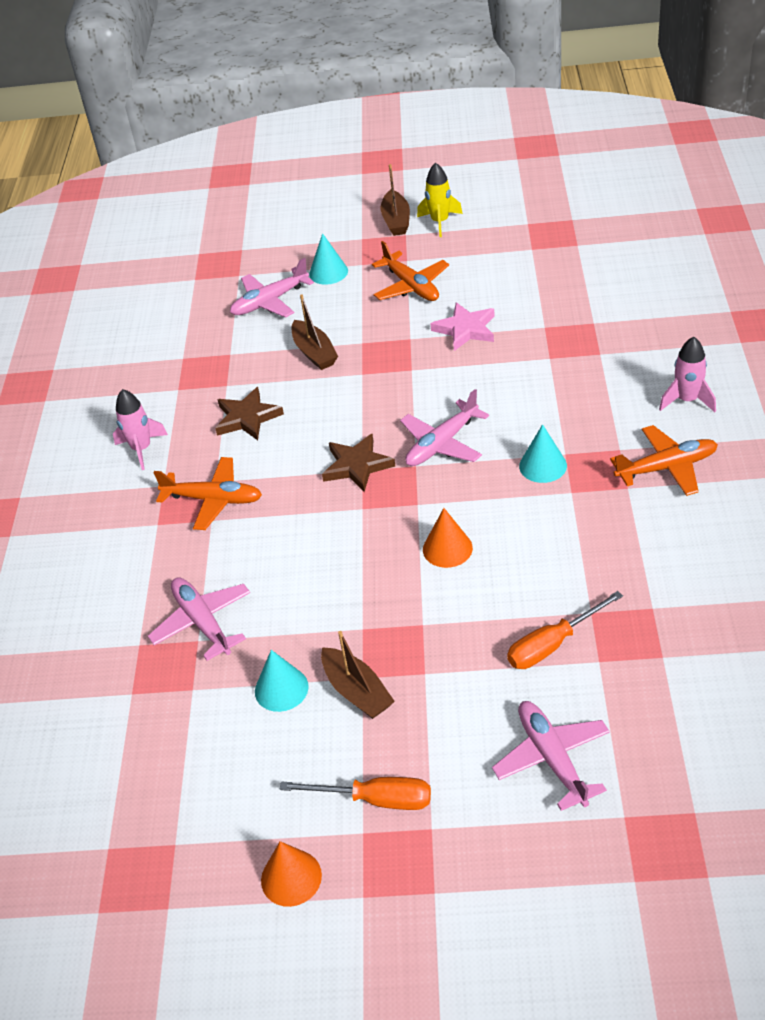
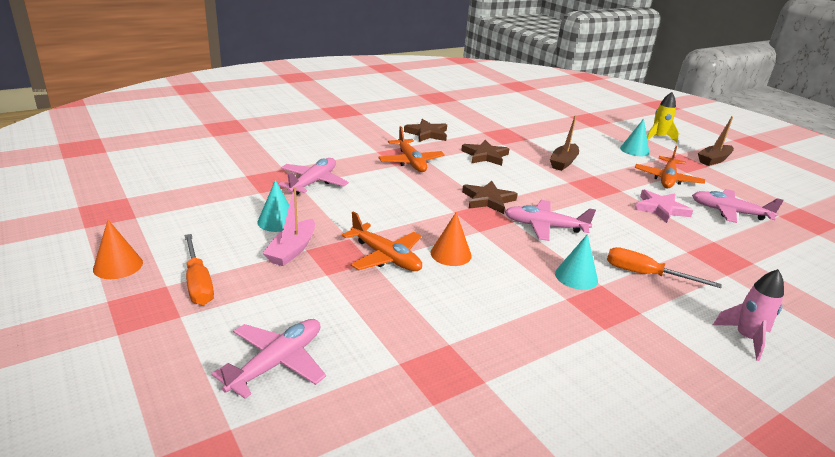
camera: 50 degrees right, 15 degrees down
(141, 449) = (427, 134): pink rocket -> brown star
(270, 302) = (584, 139): pink plane -> pink plane (729, 212)
(357, 691) = (292, 250): brown boat -> pink boat
(440, 222) = (739, 175): yellow rocket -> yellow rocket (658, 138)
(552, 644) = (398, 331): orange screwdriver -> orange screwdriver (645, 274)
(666, 467) = (654, 346): orange plane -> orange plane (385, 257)

